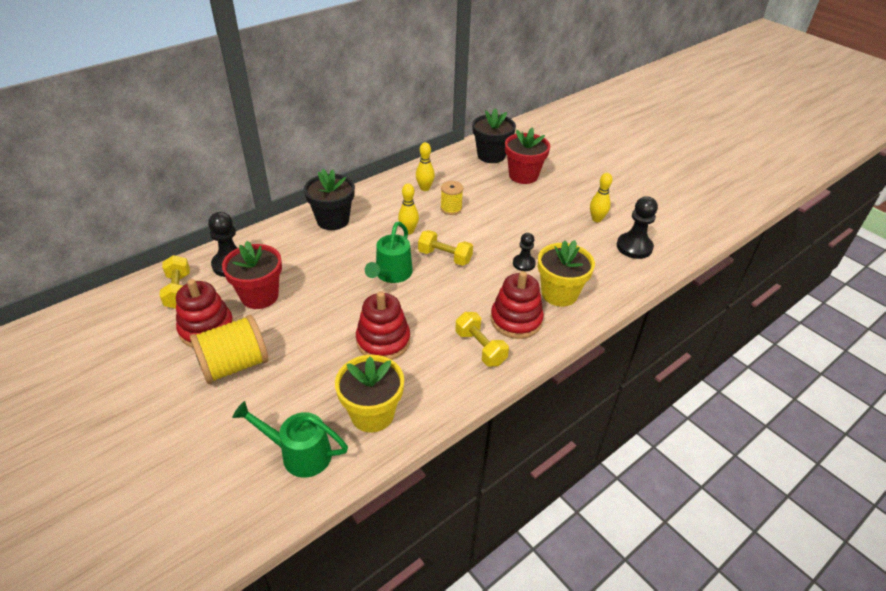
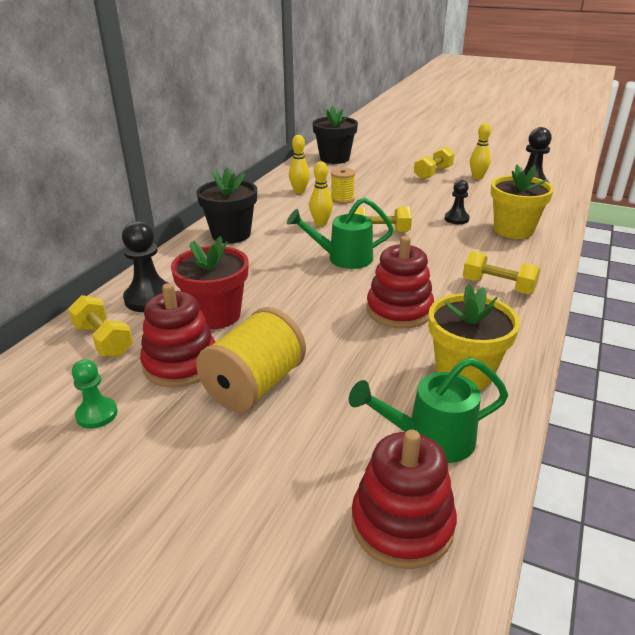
camera: 25 degrees left, 10 degrees down
(134, 348) = (97, 414): none -> green pawn
(391, 274) = (343, 258): green watering can -> green watering can turned 90 degrees clockwise
(516, 320) = (502, 258): red stacking toy -> red stacking toy (402, 524)
(523, 175) = (380, 165): red flower pot -> none
(560, 201) = (433, 173): none -> yellow dumbbell

